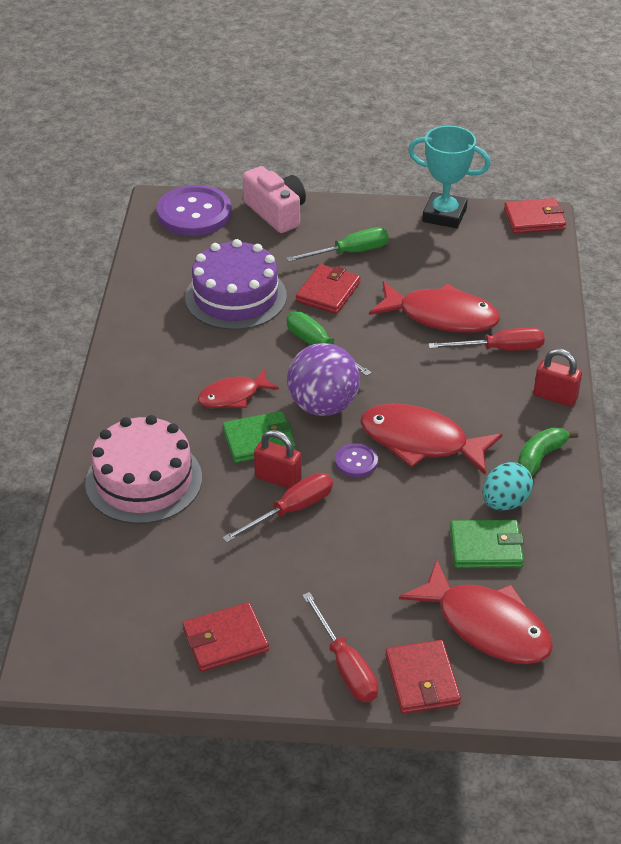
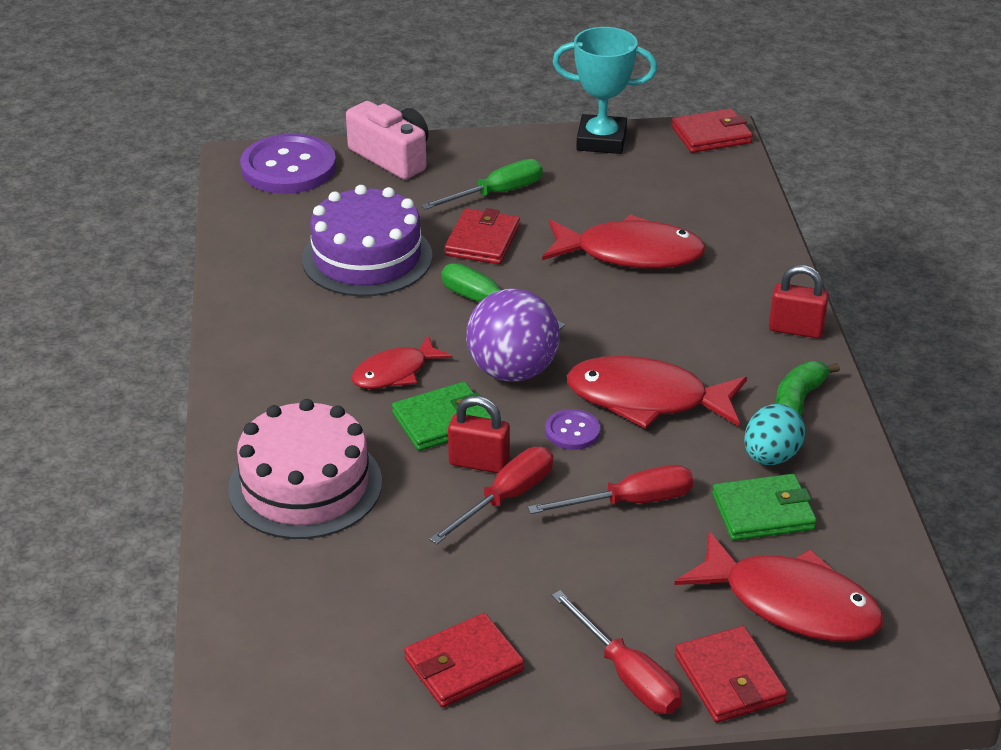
camera: 10 degrees left, 5 degrees down
(500, 349) = (713, 283): red screwdriver -> red screwdriver (630, 502)

